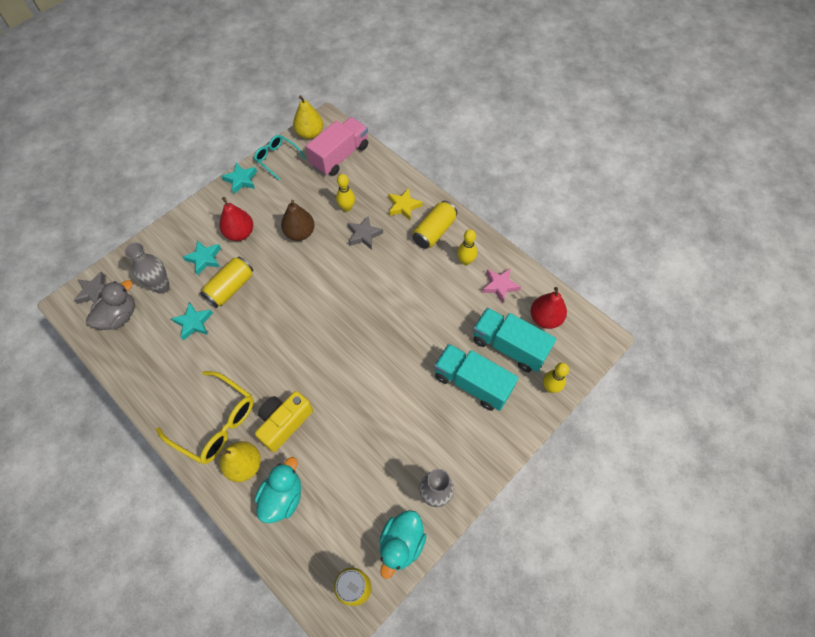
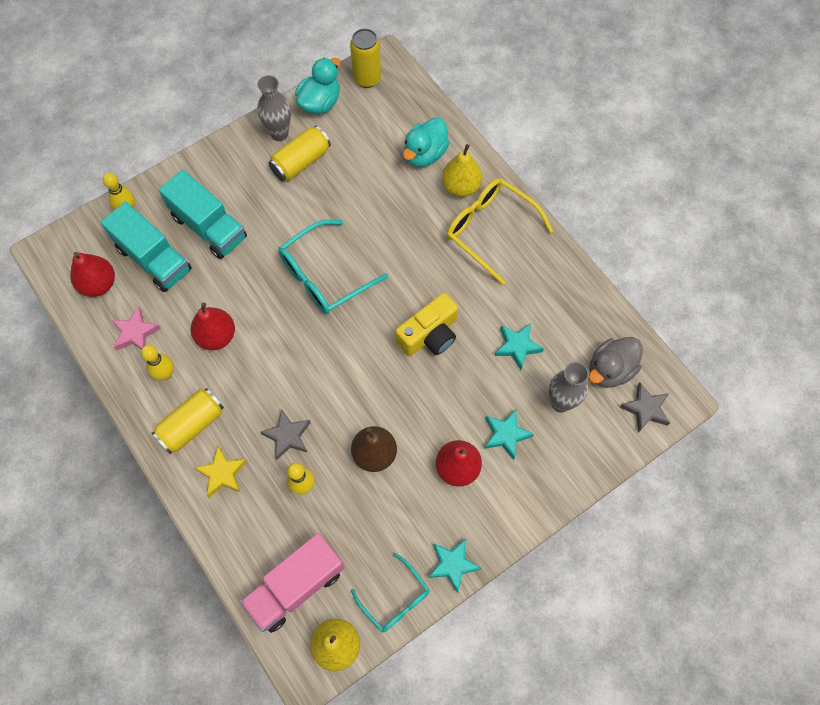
camera: 170 degrees left, 5 degrees up
(230, 288) = (471, 386): yellow can -> yellow can (301, 162)
(284, 423) = (417, 219): yellow camera -> yellow camera (429, 335)
(360, 355) = (324, 276): none -> turquoise glasses
(436, 293) = (216, 336): none -> red pear

